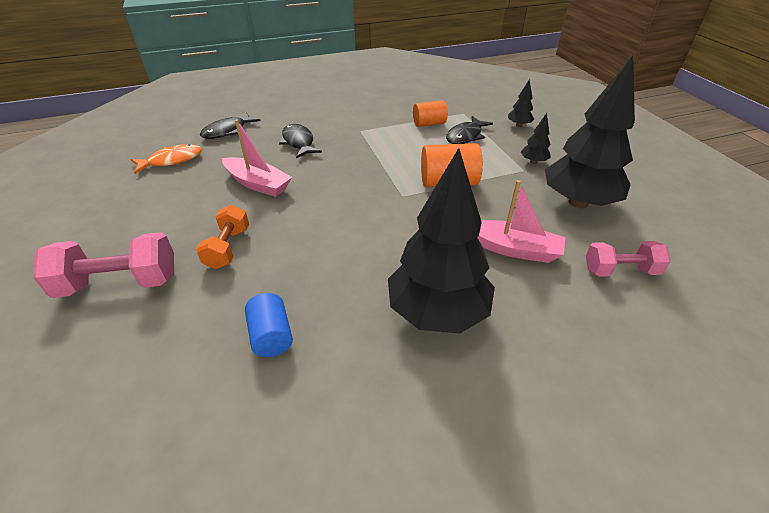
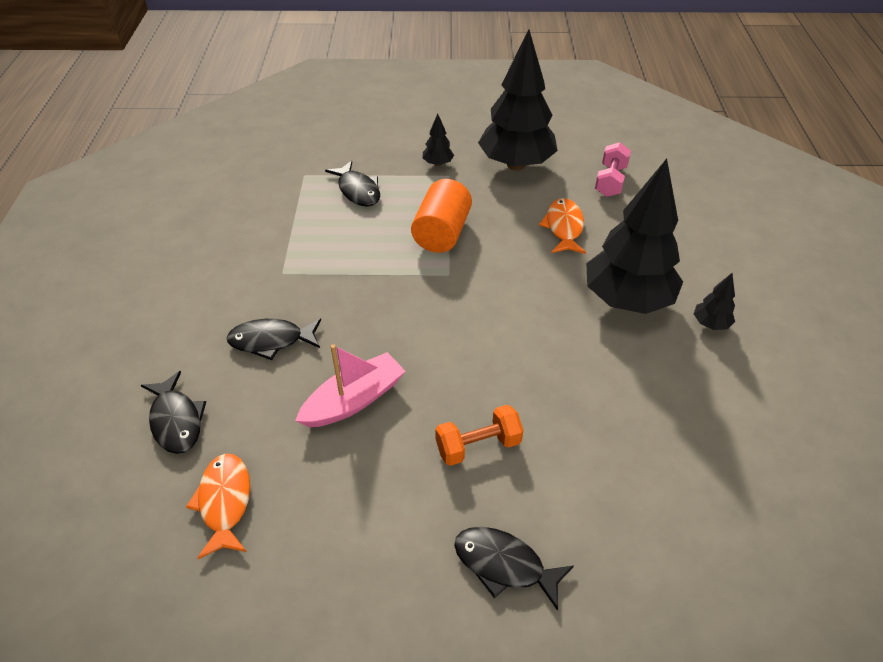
camera: 70 degrees left, 5 degrees up
(119, 283) = (504, 565): pink dumbbell -> black fish
(228, 248) = (478, 446): orange dumbbell -> orange dumbbell turned 45 degrees counterclockwise
(271, 336) = (626, 422): blue cylinder -> none
(429, 123) = (309, 209): orange cylinder -> none
(513, 249) = (563, 227): pink boat -> orange fish
(518, 125) = (361, 146): black tree -> black tree (710, 324)

